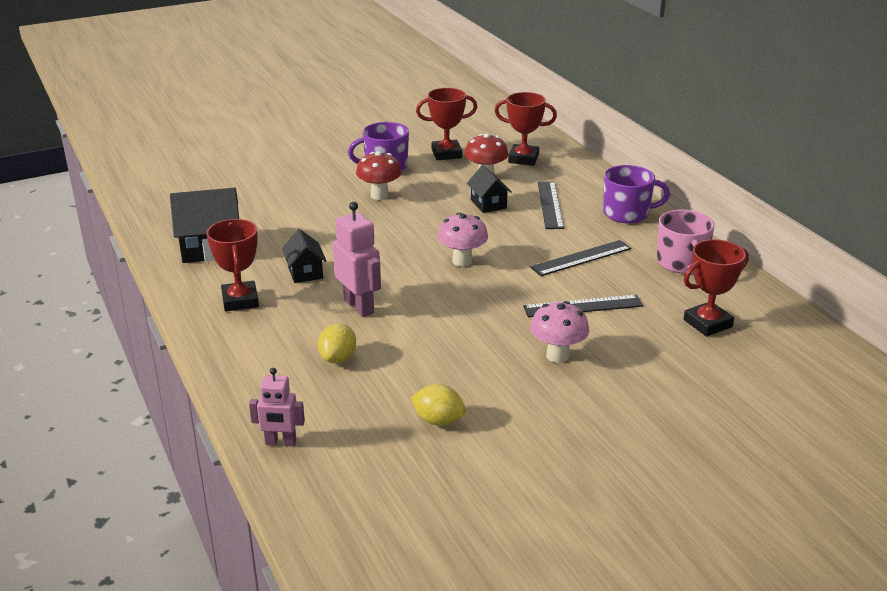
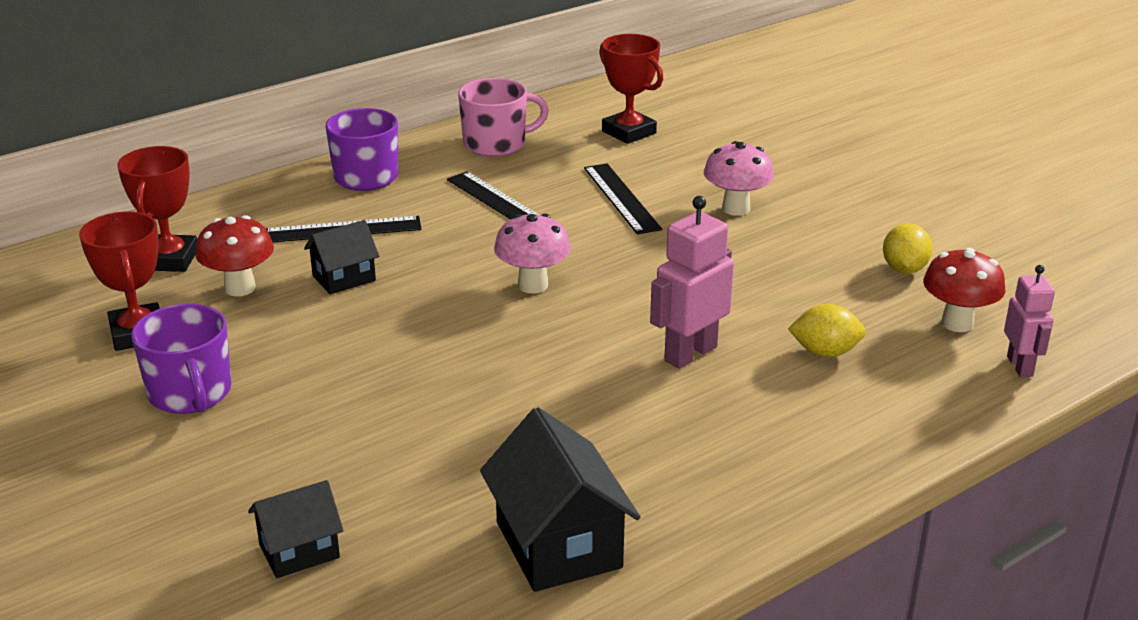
camera: 100 degrees left, 0 degrees up
(240, 300) = (721, 468): red trophy -> none
(305, 272) = (609, 418): black house -> black house (299, 551)
(379, 195) = (317, 383): red mushroom -> red mushroom (957, 323)

